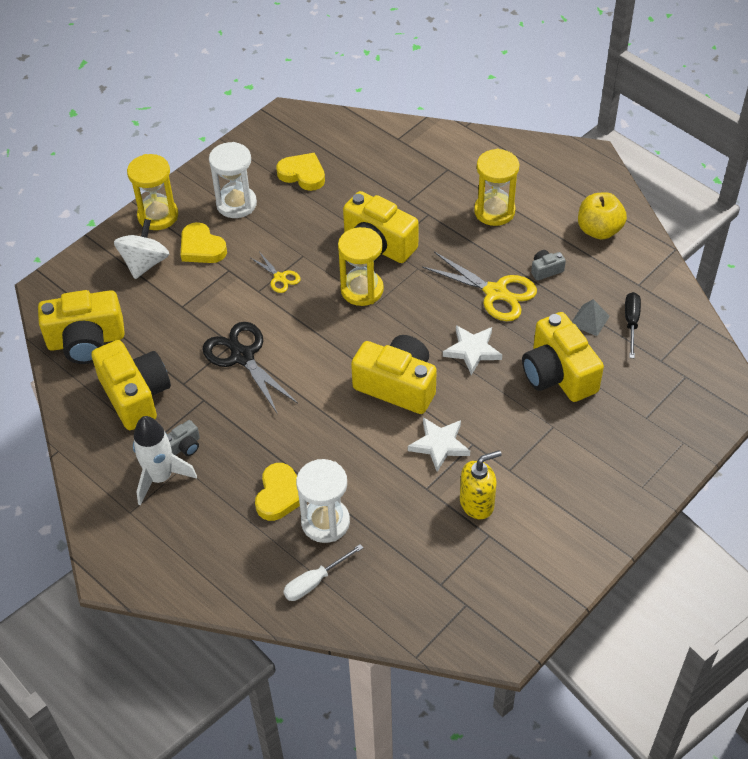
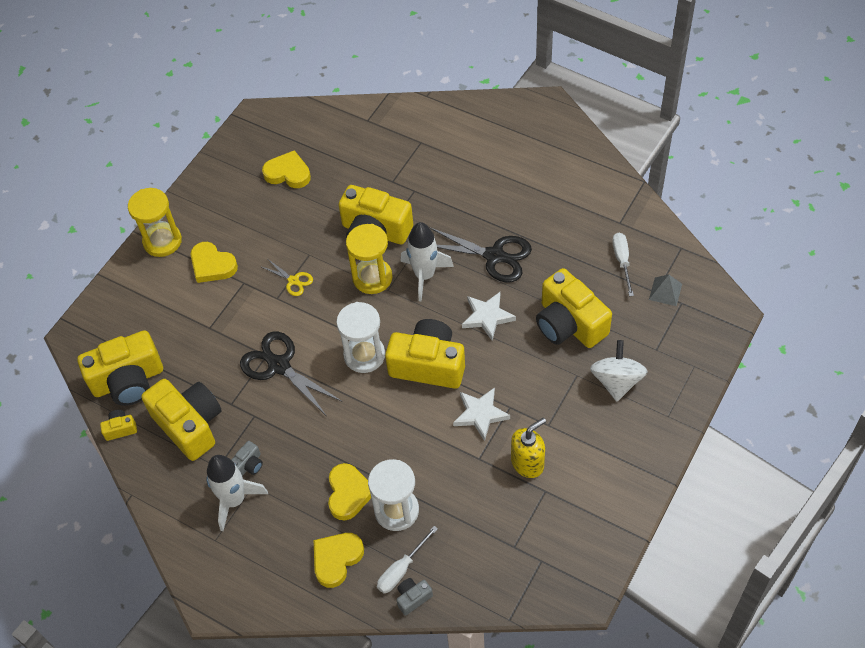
camera: 10 degrees left, 5 degrees up
(65, 385) = (120, 429): none -> yellow camera
(145, 263) = (163, 291): white spinning top -> white spinning top (616, 381)
(236, 204) = (233, 215): white hourglass -> white hourglass (364, 355)
(249, 557) = (336, 559): none -> yellow heart
(417, 298) = (424, 275): none -> white rocket
(494, 211) = (474, 176): yellow hourglass -> none
(496, 293) = (494, 256): yellow scissors -> black scissors
(546, 270) = (534, 225): grey camera -> grey camera (413, 598)
(589, 320) = (584, 266): grey pyramid -> grey pyramid (665, 291)
(599, 230) = (572, 176): yellow apple -> none
(631, 323) = (622, 261): black screwdriver -> white screwdriver

